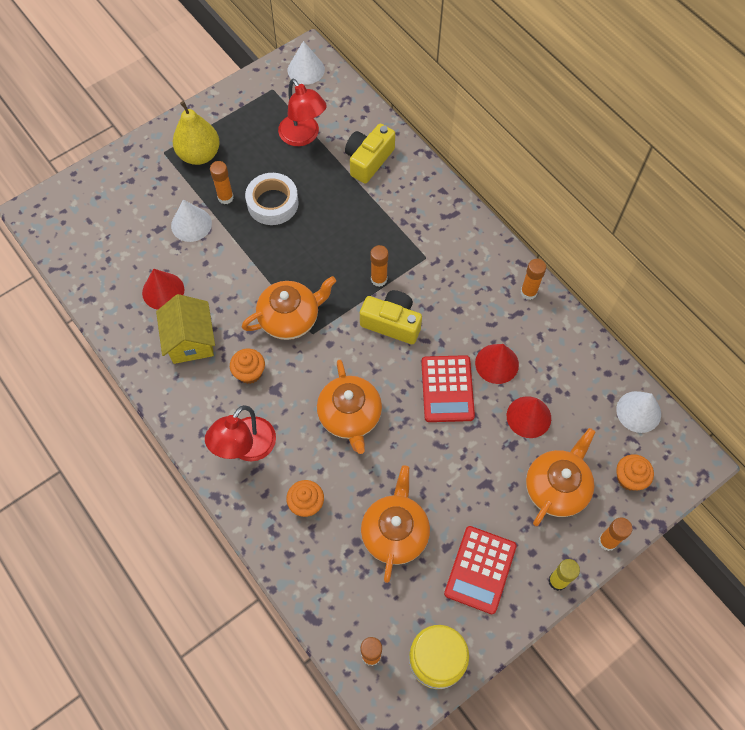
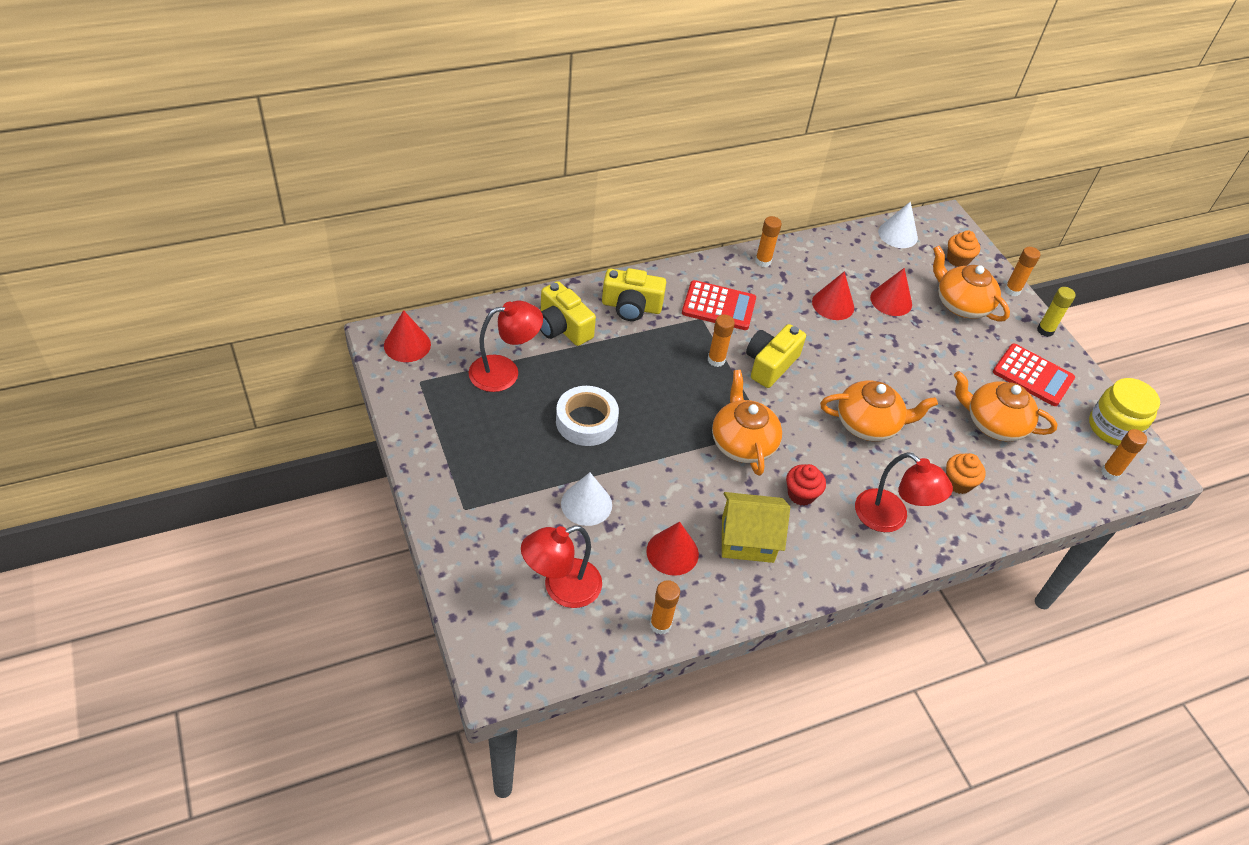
camera: 80 degrees left, 15 degrees down
(112, 228) = (561, 588): none -> red lamp
(199, 154) = (485, 473): yellow pear -> none
(225, 197) = (561, 462): orange glue stick -> orange glue stick (660, 624)
(249, 373) = (801, 494): orange cupcake -> red cupcake
(306, 70) = (407, 345): white cone -> red cone
(416, 202) = (631, 306): none -> yellow camera
(447, 389) = (852, 345): red calculator -> red calculator (719, 306)

